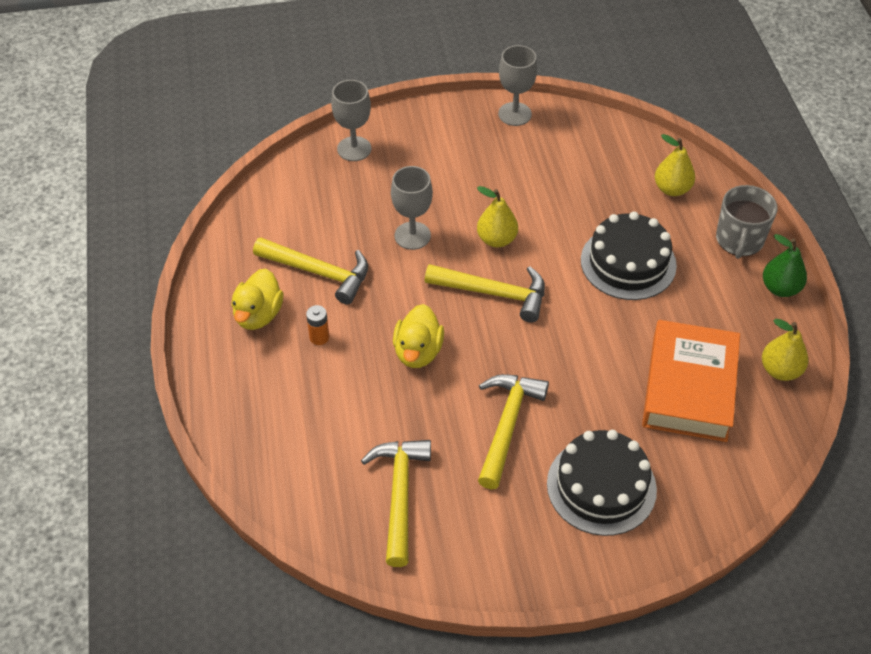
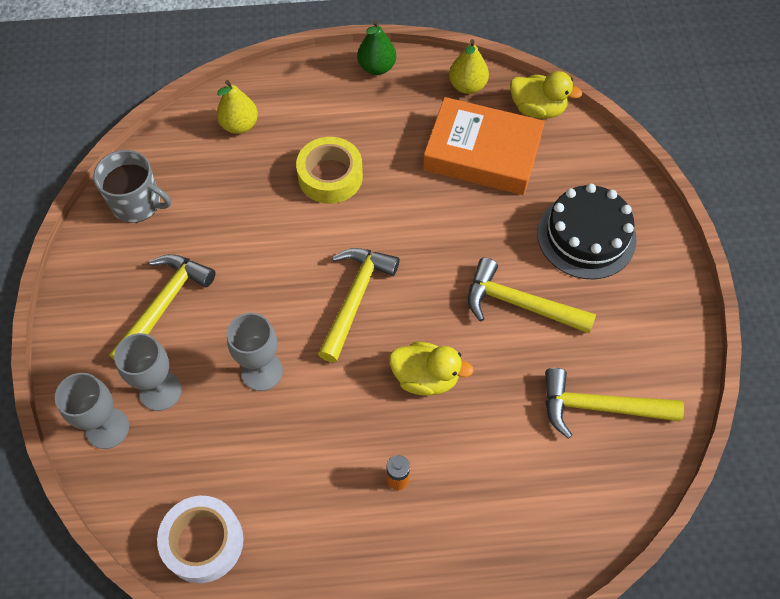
camera: 85 degrees left, 10 degrees up
(258, 315) = (358, 548): yellow duck -> yellow duck (537, 109)
(264, 218) = (203, 542): none -> white tape
(319, 272) = (302, 476): yellow hammer -> yellow hammer (164, 304)
(496, 239) = (281, 288): yellow pear -> none
(514, 114) = (94, 249): grey goblet -> grey goblet (160, 391)
(628, 262) = (330, 176): black cake -> yellow tape
(739, 240) = (315, 85): grey mug -> grey mug (137, 203)

